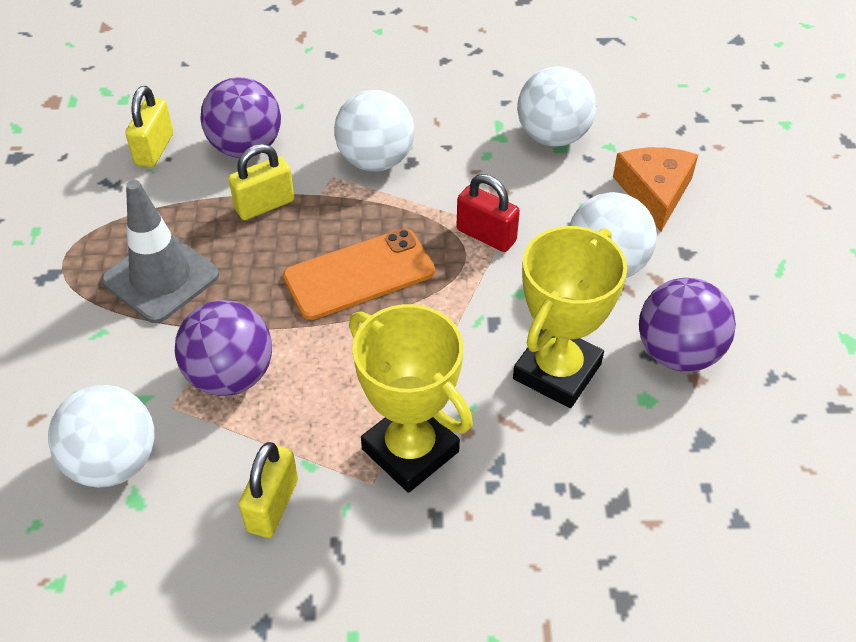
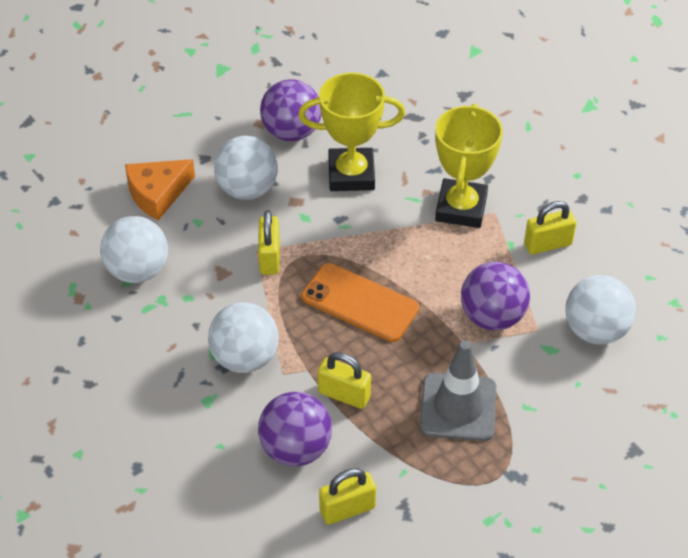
camera: 125 degrees left, 0 degrees up
(486, 235) = (269, 257): red padlock -> yellow padlock

